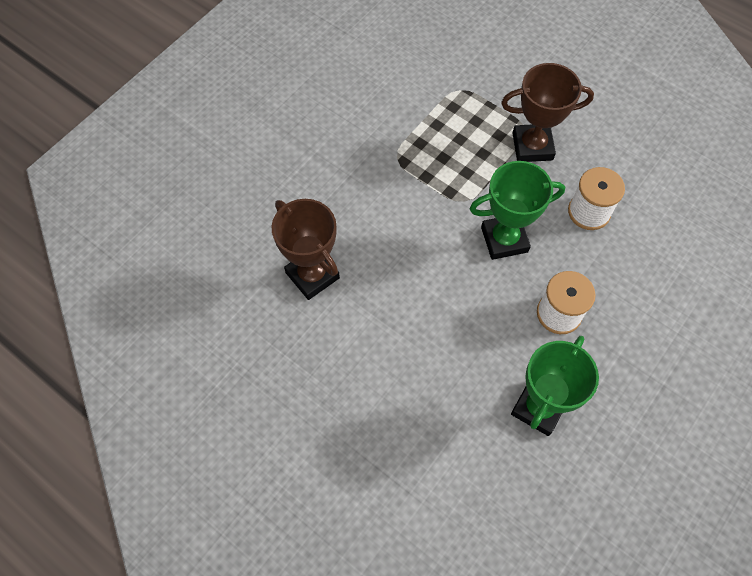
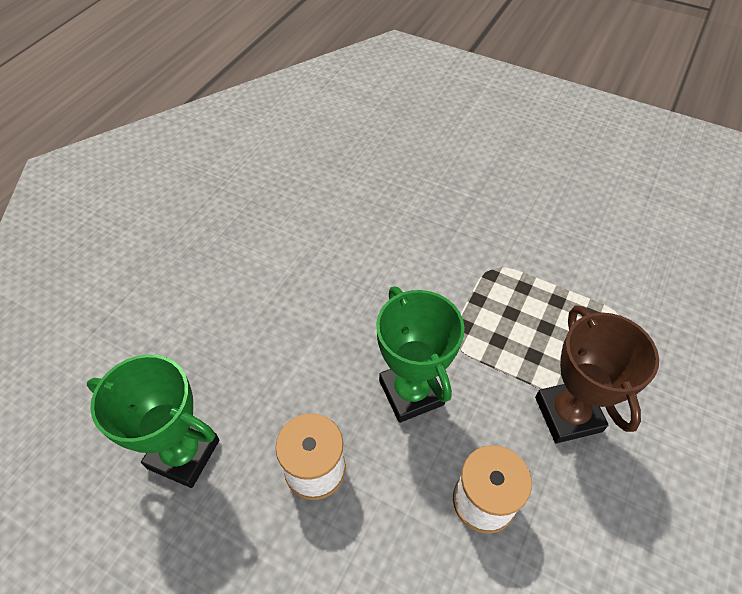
camera: 80 degrees right, 10 degrees down
(312, 275) = (327, 218): brown trophy -> none

